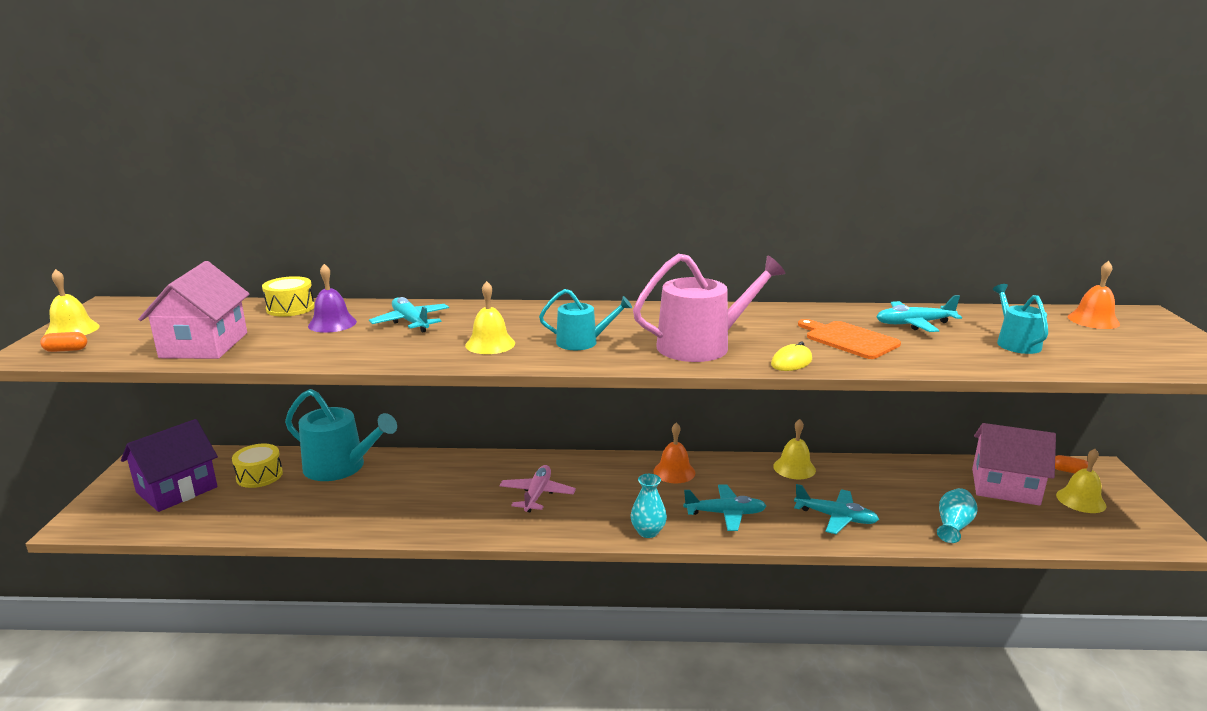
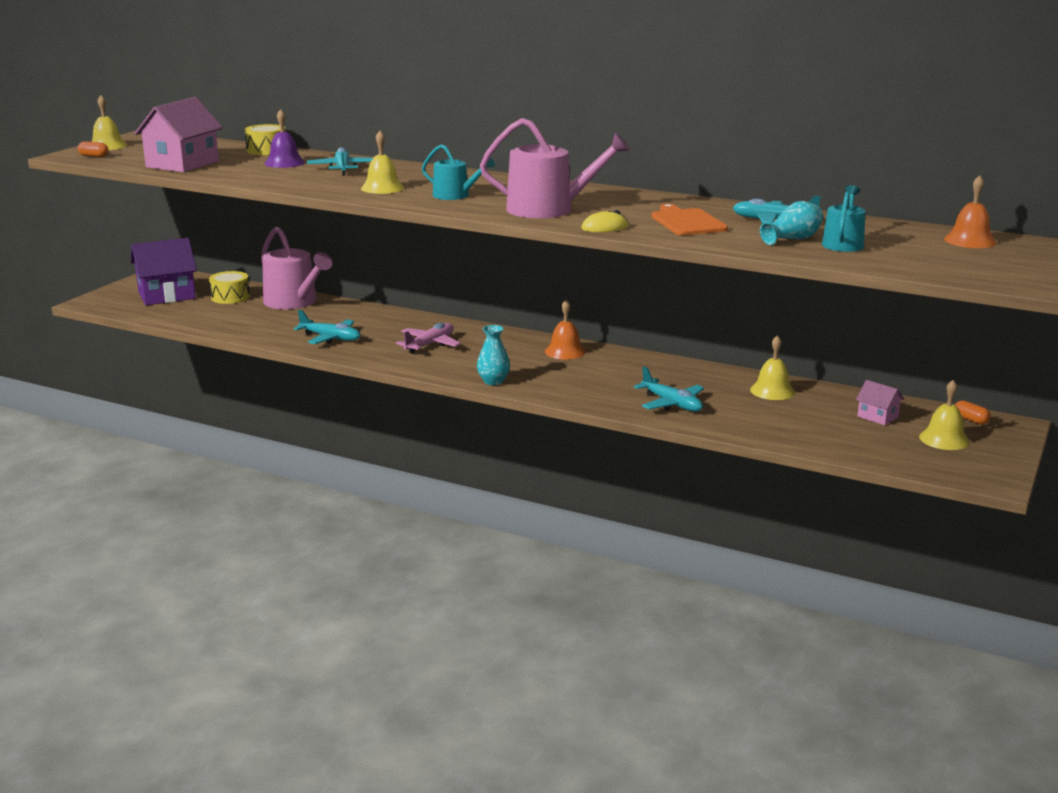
camera: 25 degrees right, 0 degrees up
(341, 467) = (294, 302): turquoise watering can -> pink watering can
(725, 513) = (574, 383): turquoise plane -> turquoise plane (331, 338)
(794, 468) = (681, 368): yellow bell -> yellow bell (772, 391)
(953, 526) = (777, 429): turquoise vase -> turquoise vase (792, 239)
(1005, 487) = (877, 417): pink house -> pink house, size x0.49

